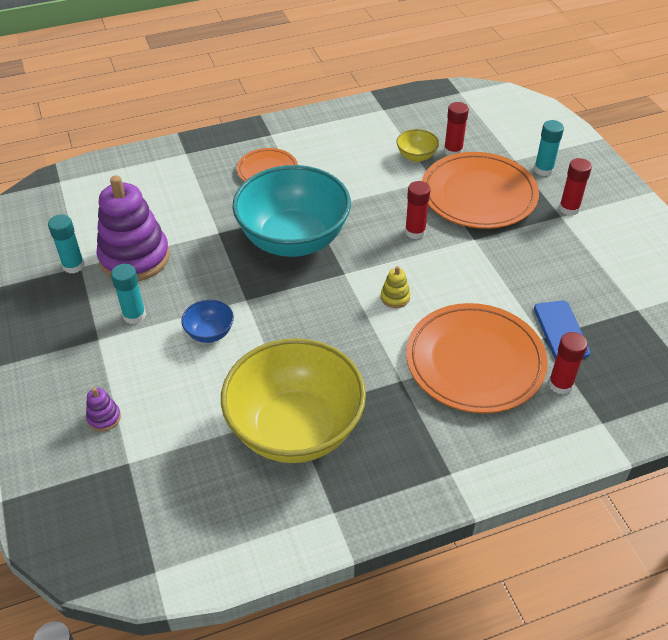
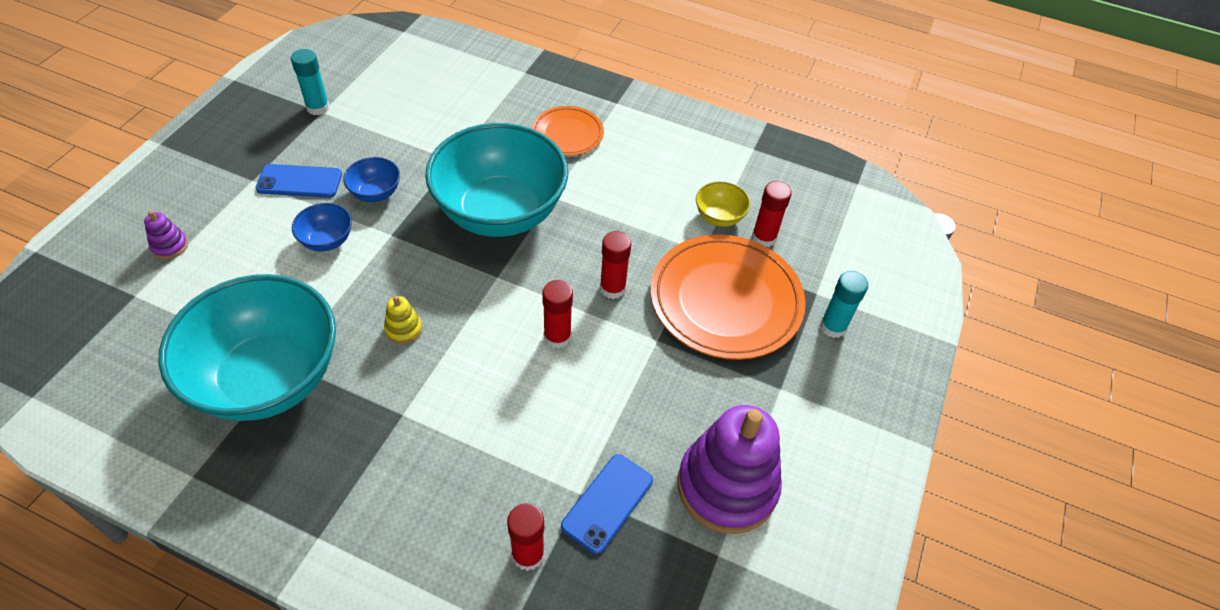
camera: 40 degrees right, 5 degrees up
(134, 258) = (365, 133): purple stacking toy -> purple stacking toy (727, 486)
(134, 315) = (299, 181): turquoise glue stick -> blue phone
(198, 285) = (375, 193): none -> blue bowl
(295, 429) = (268, 378): yellow bowl -> turquoise bowl
(395, 297) = (506, 334): yellow stacking toy -> yellow stacking toy (403, 329)
(475, 361) = (486, 457): orange plate -> none
(569, 209) = (801, 388): red glue stick -> red glue stick (557, 337)

